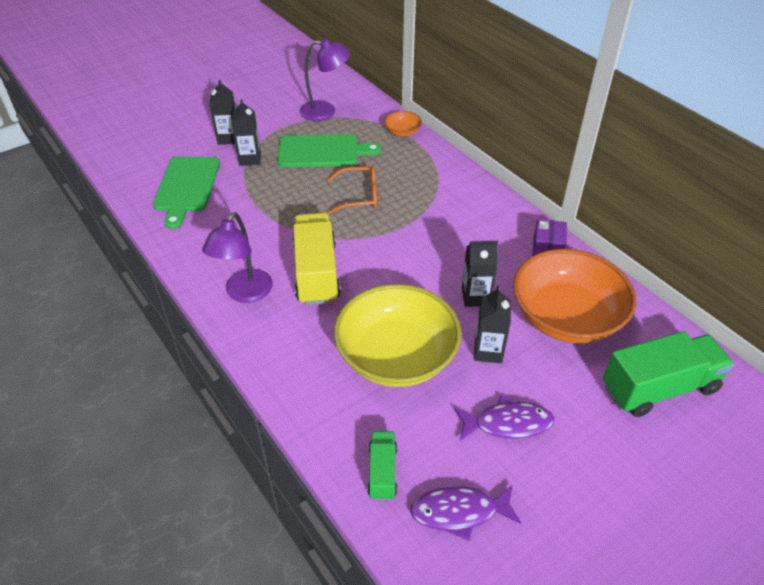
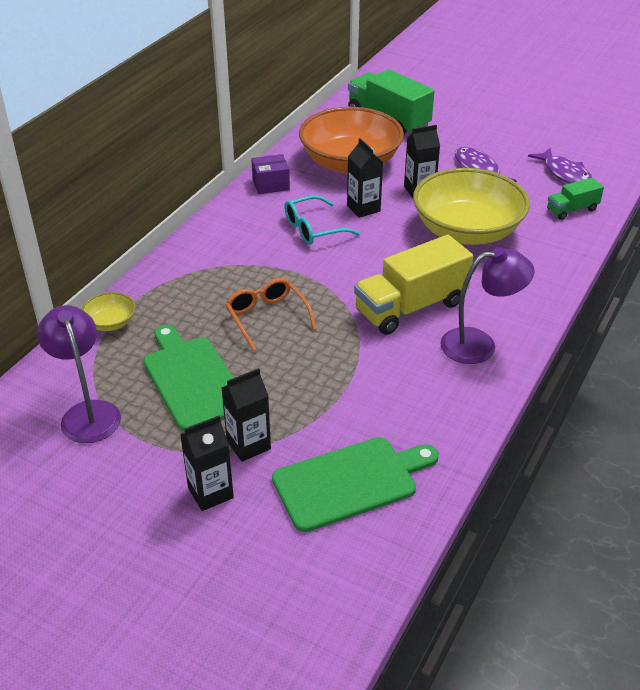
camera: 115 degrees left, 5 degrees down
(402, 132) = (110, 323): orange bowl -> yellow bowl
(459, 253) = (313, 229): none -> turquoise glasses

